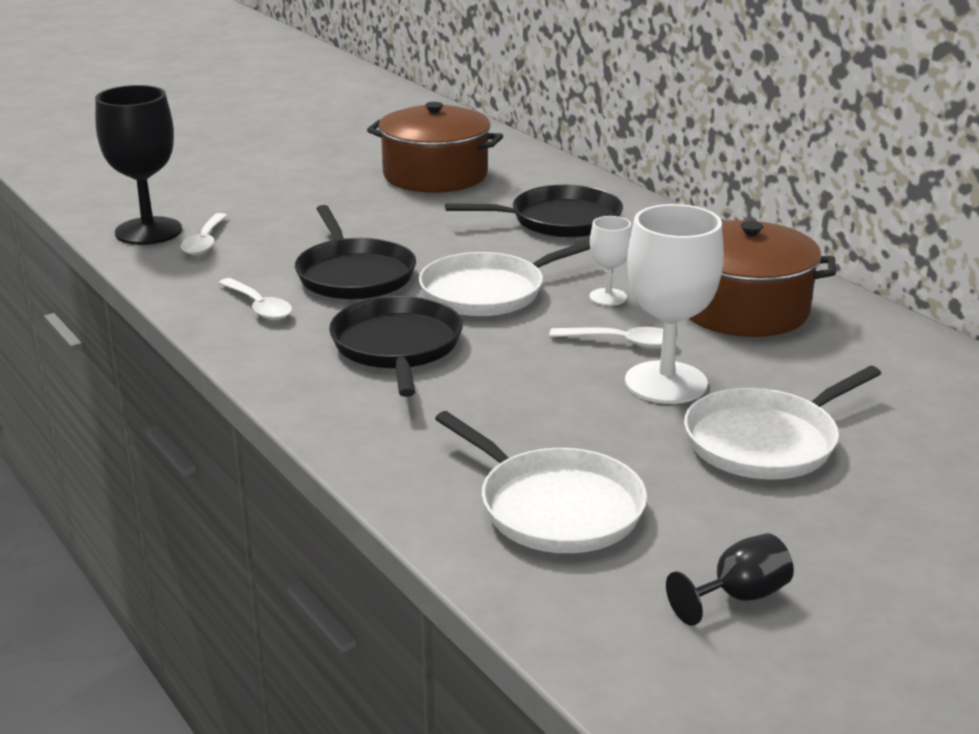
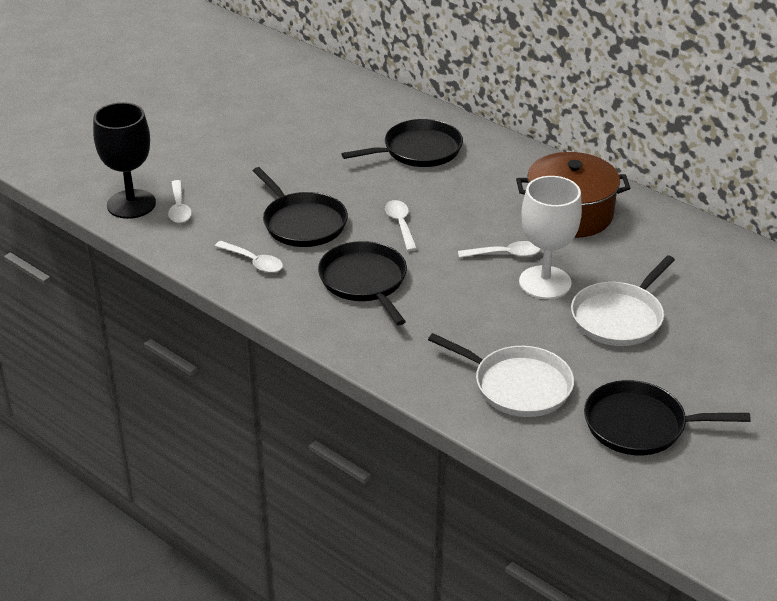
camera: 15 degrees left, 10 degrees up
(435, 175) = (309, 117): brown pot -> none
(488, 292) = (400, 224): white pan -> white spoon
(608, 297) = (480, 217): white goblet -> none
(738, 596) = (640, 425): black goblet -> black pan

